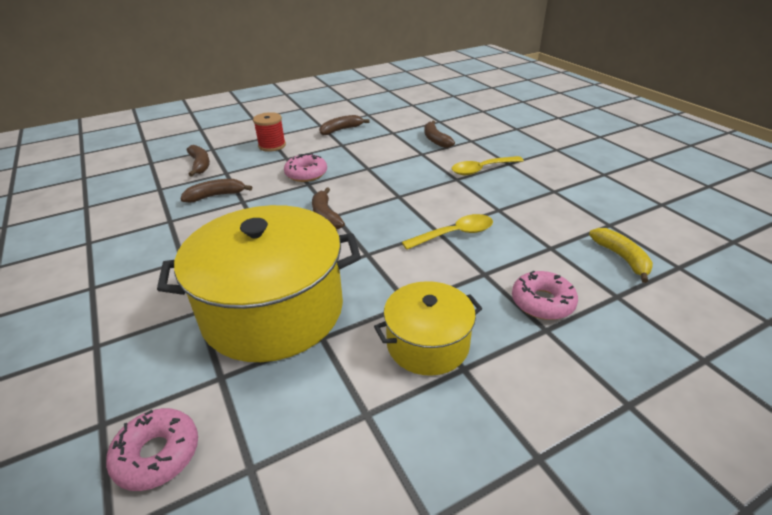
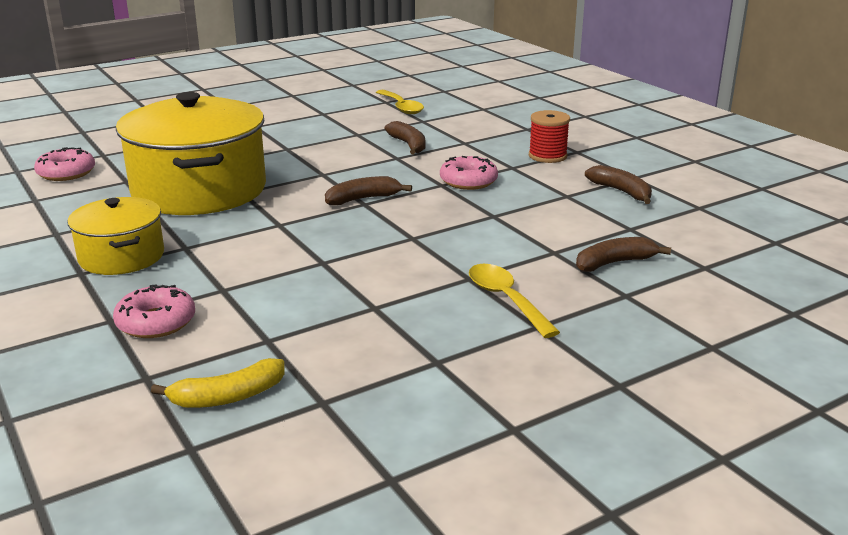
camera: 85 degrees right, 10 degrees down
(200, 165) = (482, 129): brown banana -> none
(455, 234) = (312, 273): yellow spoon -> yellow spoon (401, 107)

